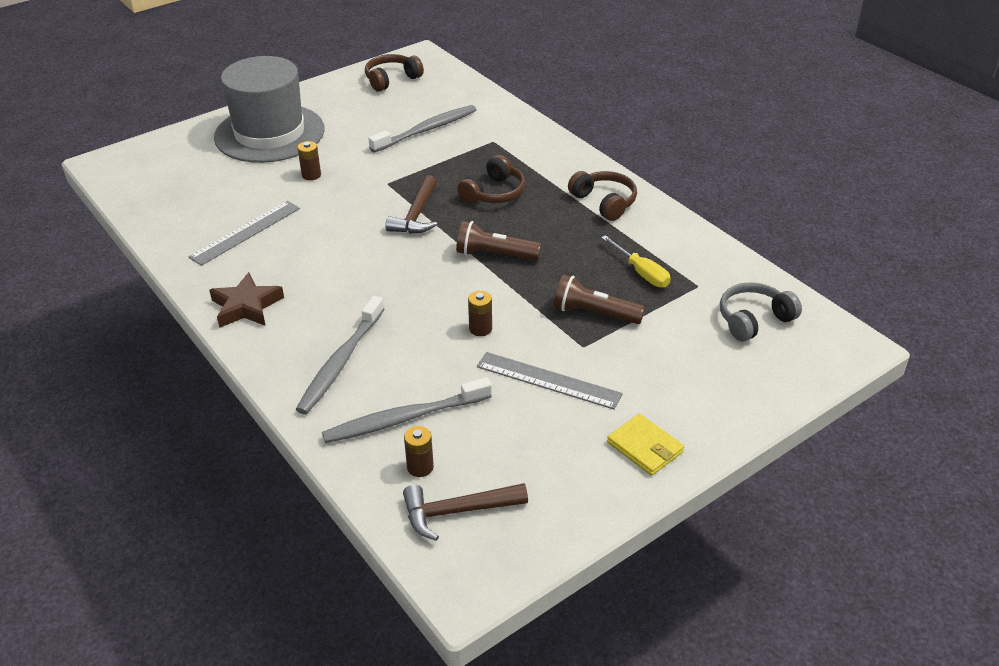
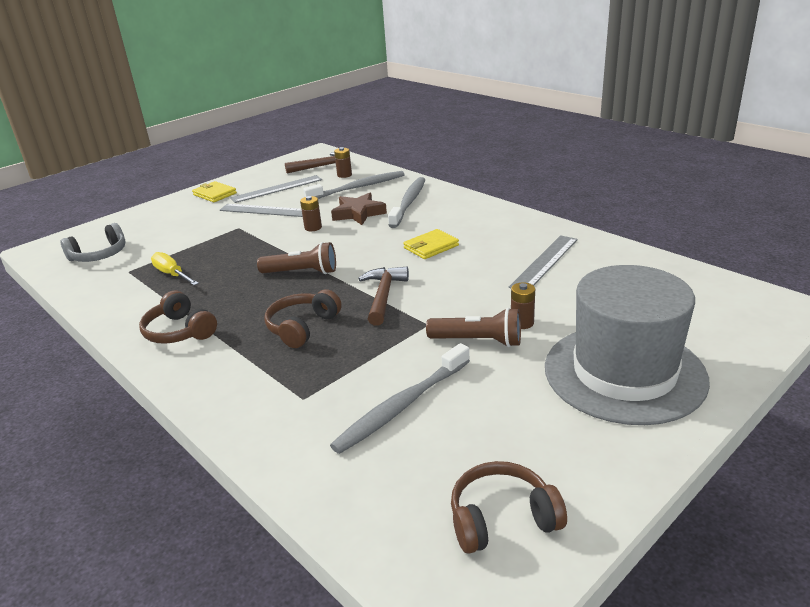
camera: 175 degrees right, 10 degrees down
(246, 306) = (498, 219): brown star -> brown star (358, 213)
(347, 271) = (431, 247): none -> yellow wallet
(391, 79) = (502, 519): brown headphones -> brown headphones turned 150 degrees counterclockwise
(538, 443) = (277, 189): none -> grey ruler
(594, 313) = (223, 245): brown flashlight -> brown flashlight (478, 341)

